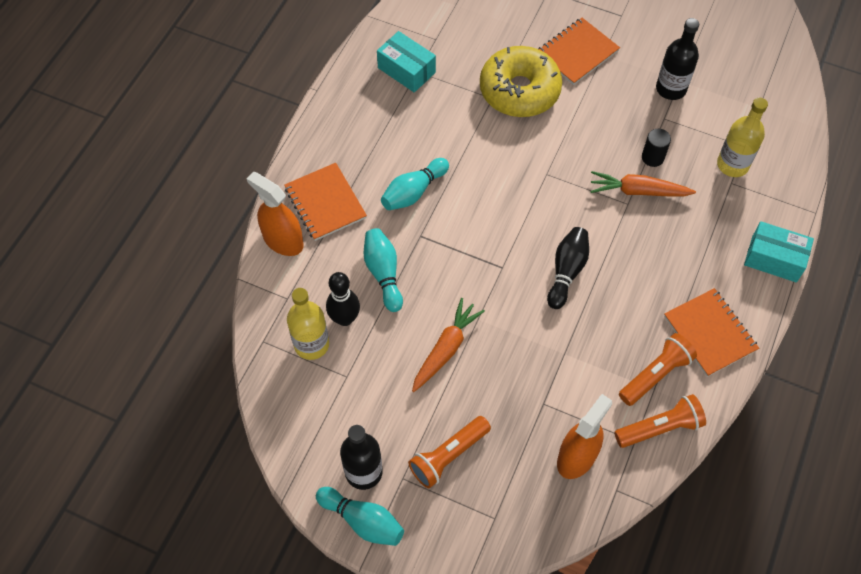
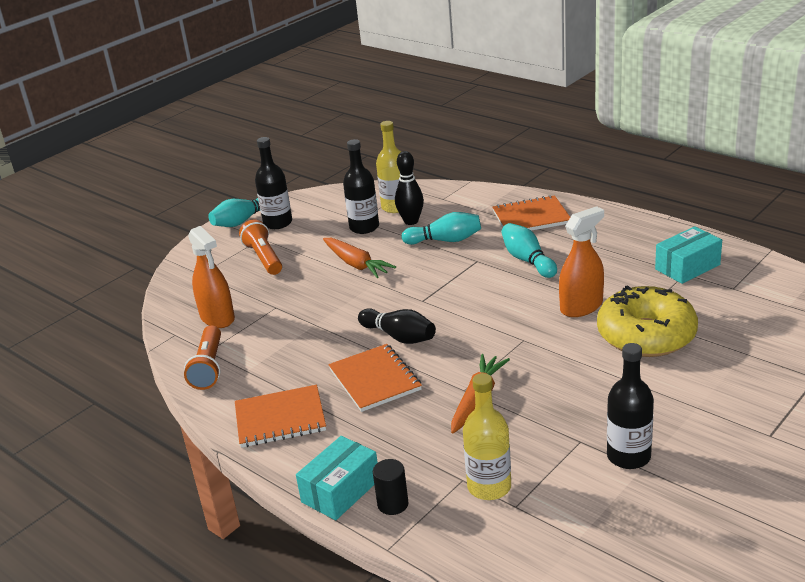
camera: 110 degrees right, 30 degrees down
(283, 240) = (499, 198): orange spray bottle -> orange spray bottle (581, 306)
(364, 365) = (364, 227): none -> black bottle
(577, 52) = (702, 386): orange notebook -> orange notebook (375, 379)
(652, 157) = (522, 420): black cylinder -> black cylinder (393, 504)
(655, 374) = (260, 374): orange flashlight -> none

